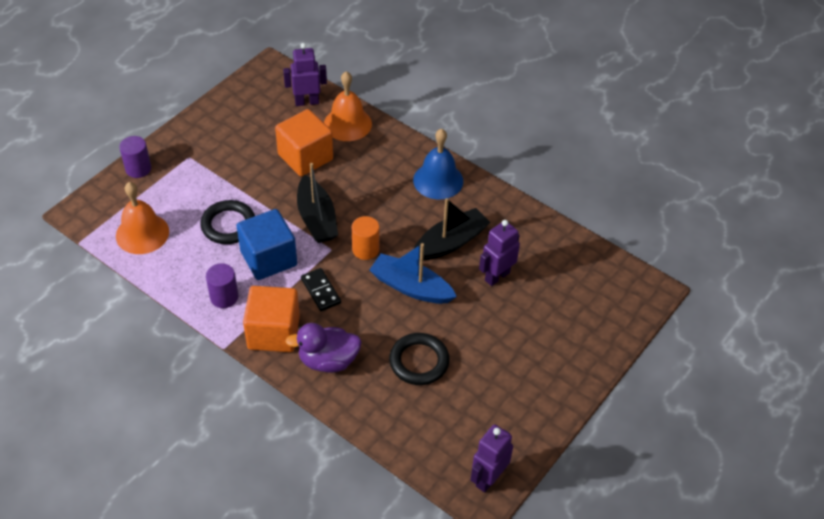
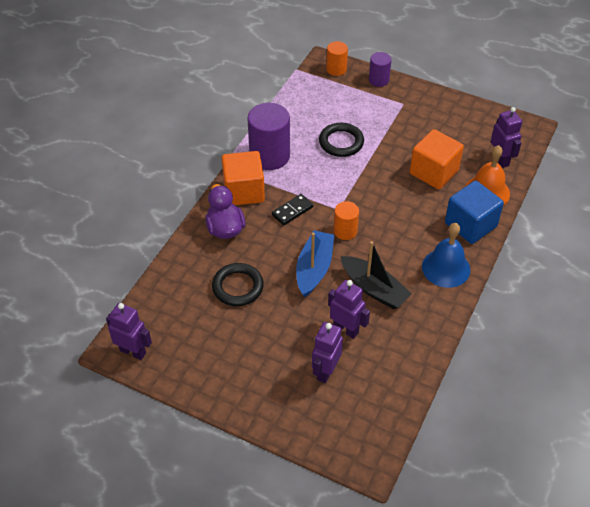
camera: 80 degrees right, 0 degrees up
(99, 203) = (336, 69): none -> orange cylinder
(142, 233) = (316, 98): orange bell -> none
(224, 297) = (269, 156): purple cylinder -> purple cylinder, size x1.81
(268, 258) = (315, 173): blue cube -> blue cube (470, 225)
(317, 218) = (367, 193): black boat -> none
(545, 303) = (325, 371): none -> purple robot

